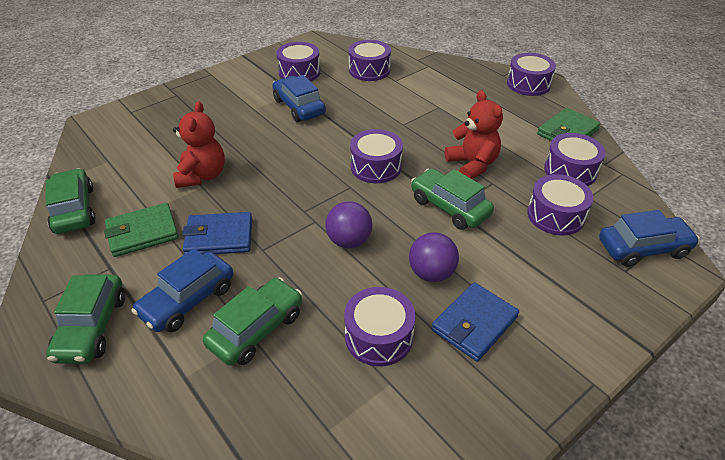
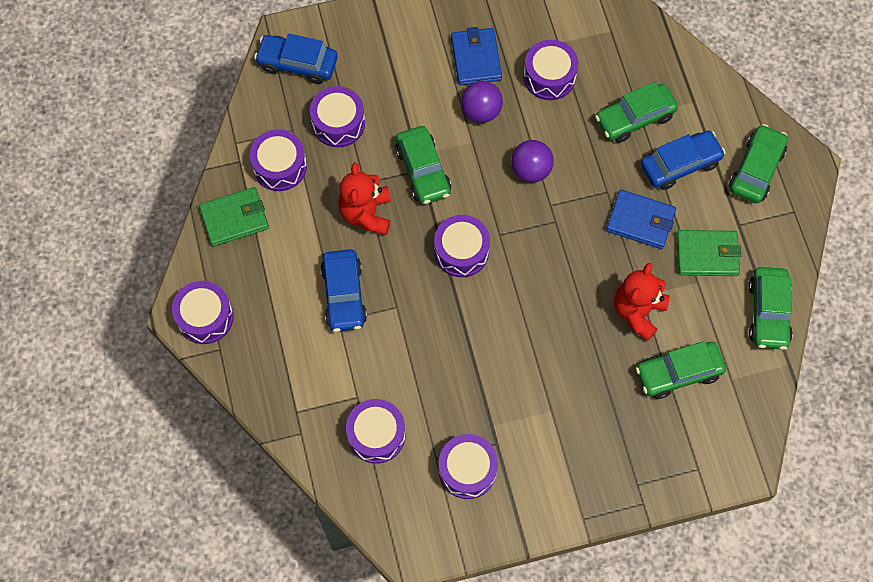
camera: 155 degrees left, 25 degrees up
(156, 152) = (678, 373): none -> green car
(299, 107) = (498, 390): blue car -> blue car (344, 295)
(474, 324) = (476, 58): blue wallet -> blue wallet turned 75 degrees counterclockwise

